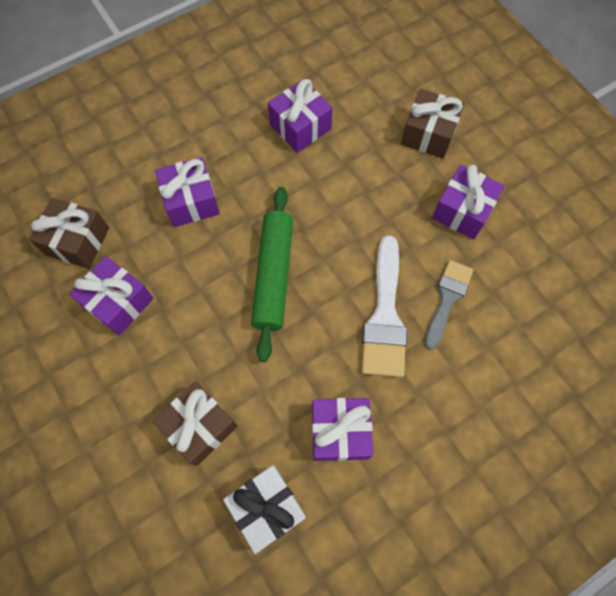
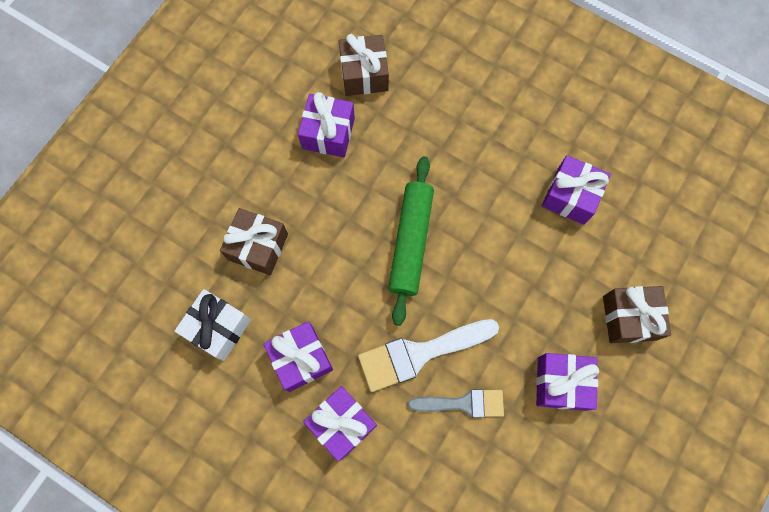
camera: 65 degrees right, 5 degrees up
(191, 201) = (445, 141): purple gift -> purple gift (342, 423)
(273, 276) = (410, 242): green rolling pin -> green rolling pin turned 60 degrees counterclockwise

